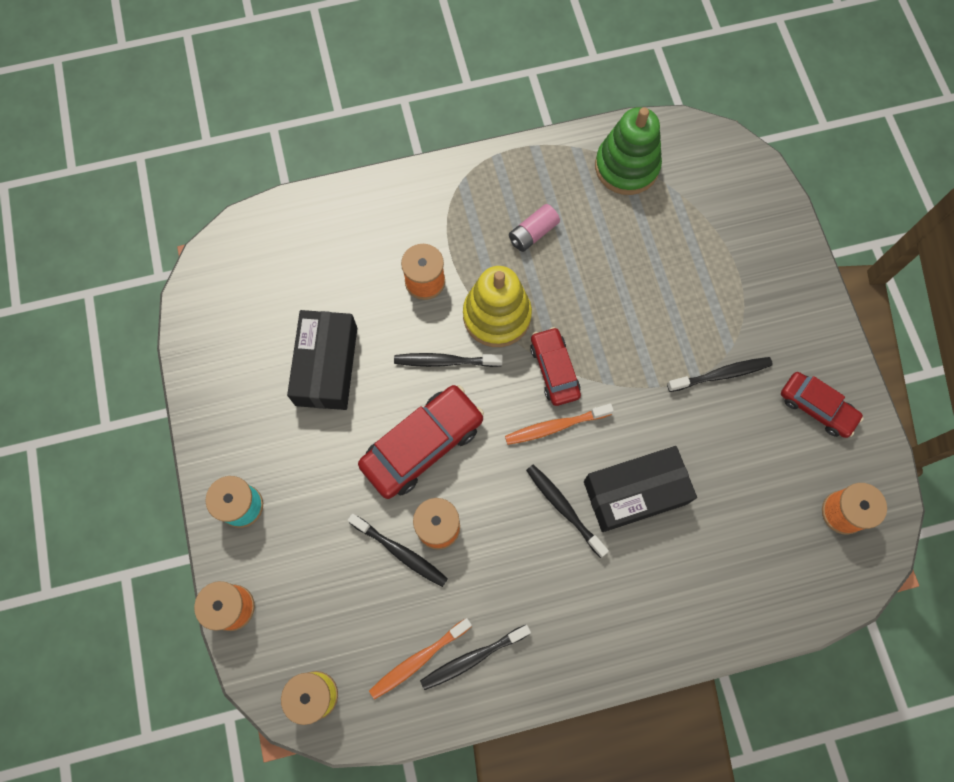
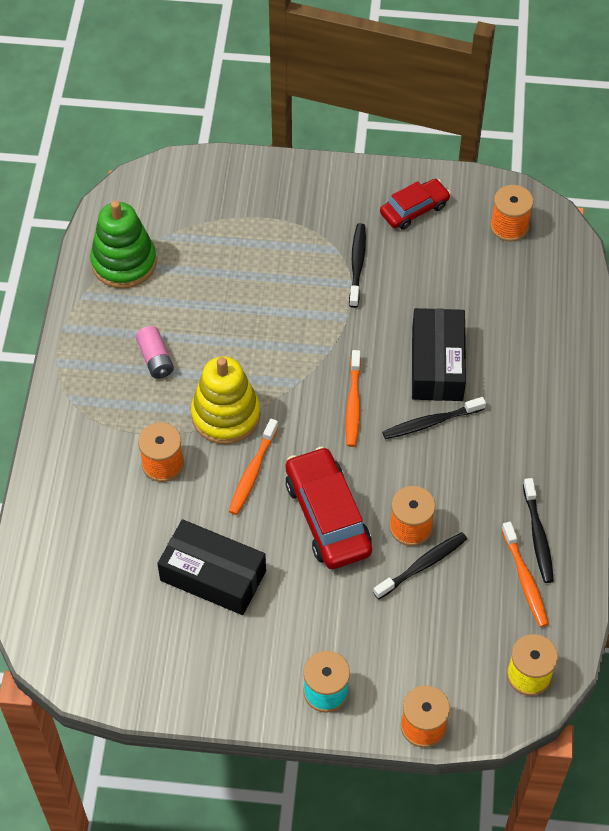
camera: 70 degrees left, 15 degrees down
(445, 361) = (253, 472): black toothbrush -> orange toothbrush
(554, 370) = (299, 387): red car -> none

